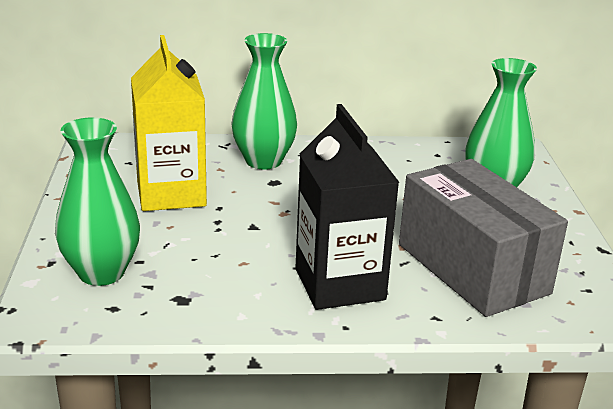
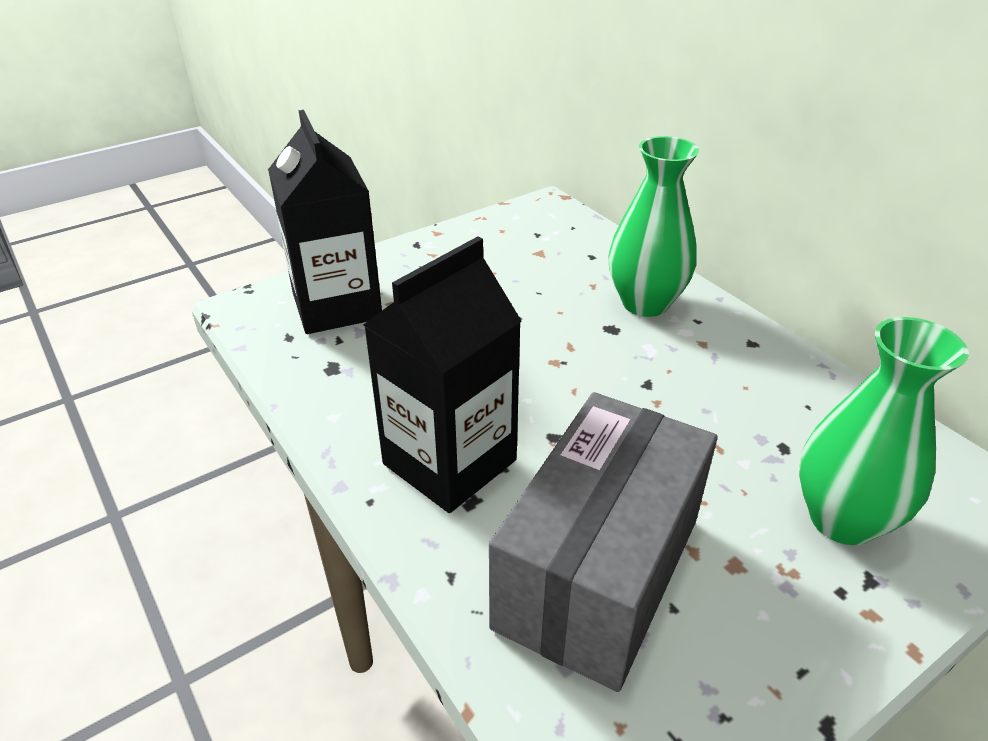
camera: 60 degrees right, 10 degrees up
(101, 272) = (337, 306): green vase -> black carton
(171, 193) = (508, 280): yellow carton -> none

